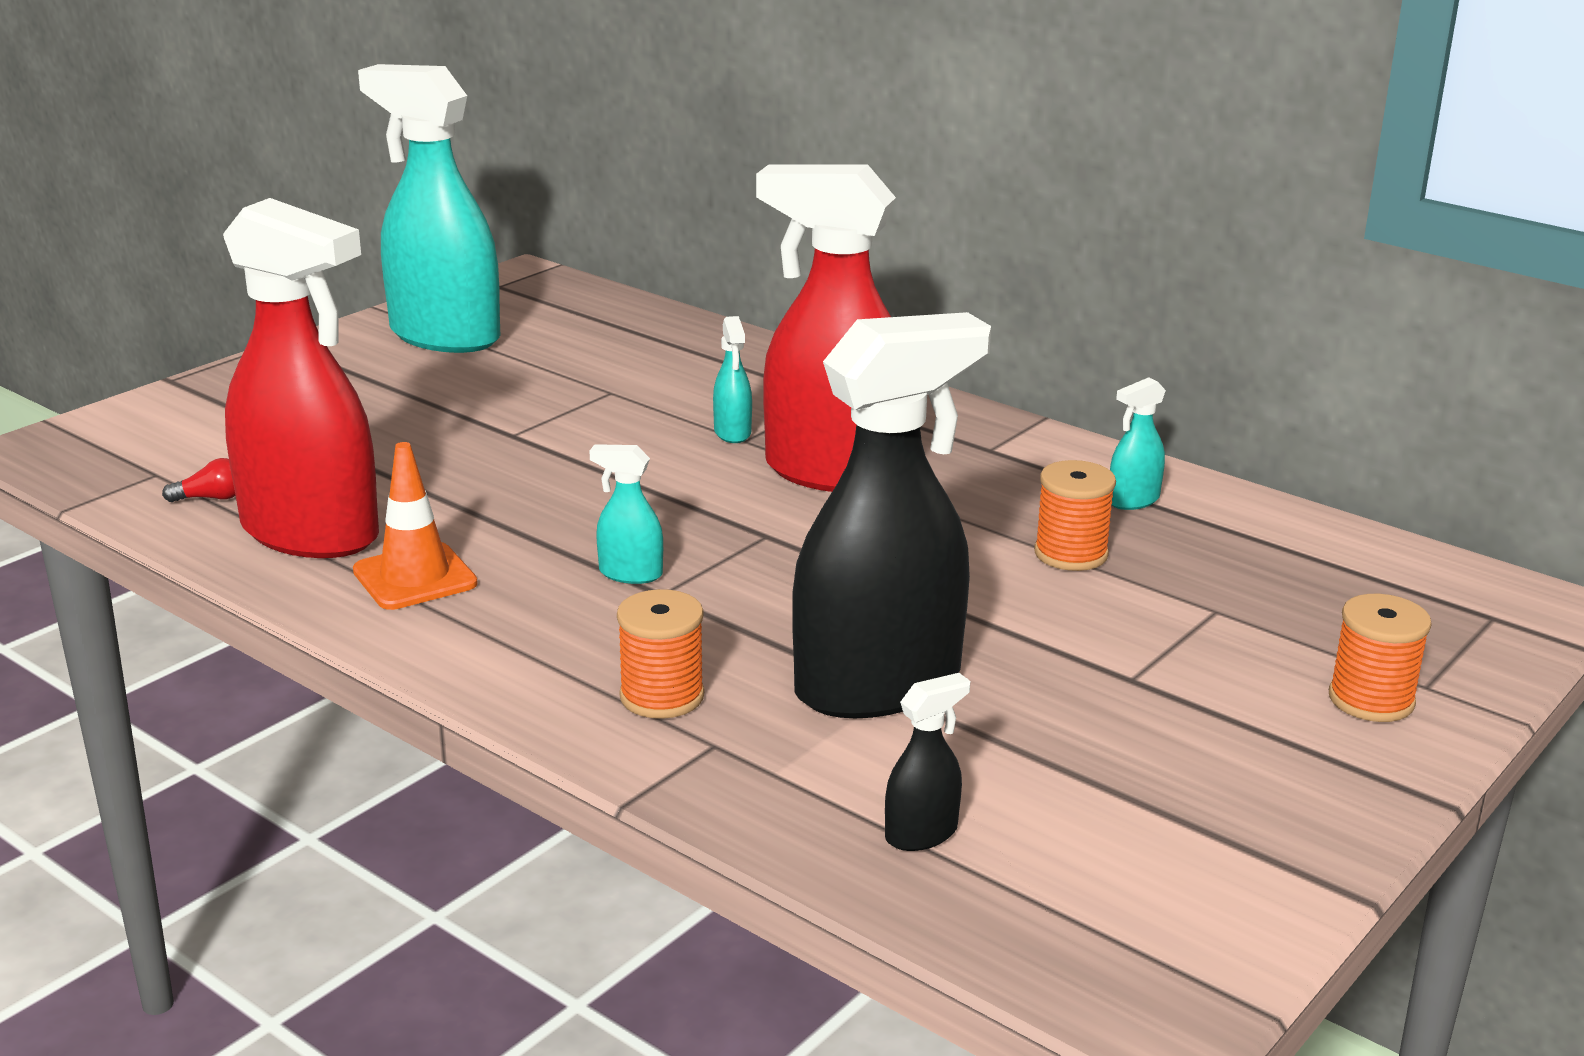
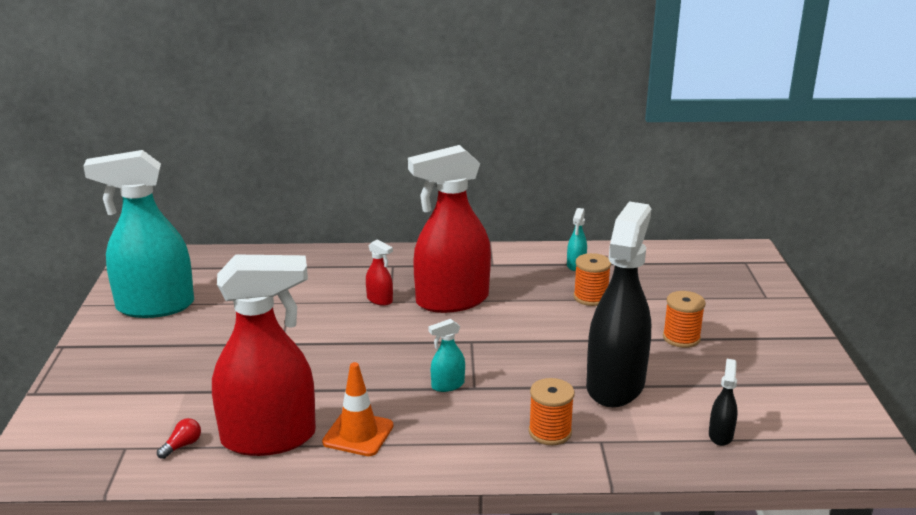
camera: 40 degrees left, 0 degrees up
(732, 433) = (380, 300): turquoise spray bottle -> red spray bottle
(1371, 700) = (760, 310): orange spool -> orange spool (681, 338)

